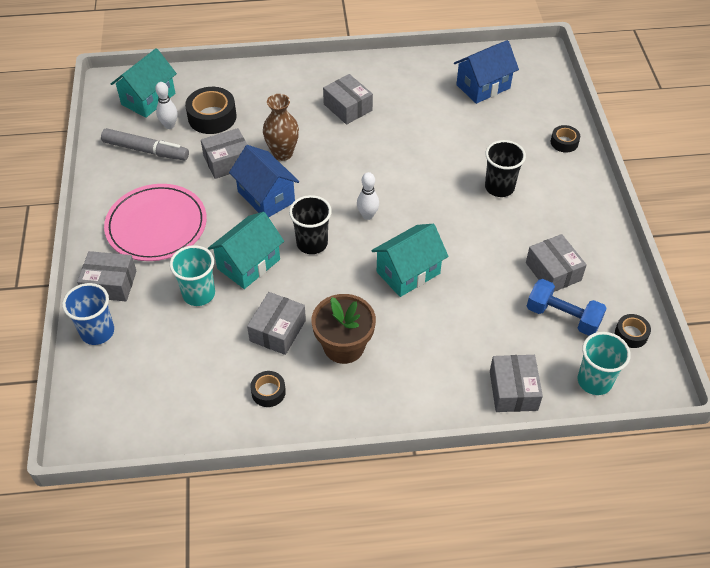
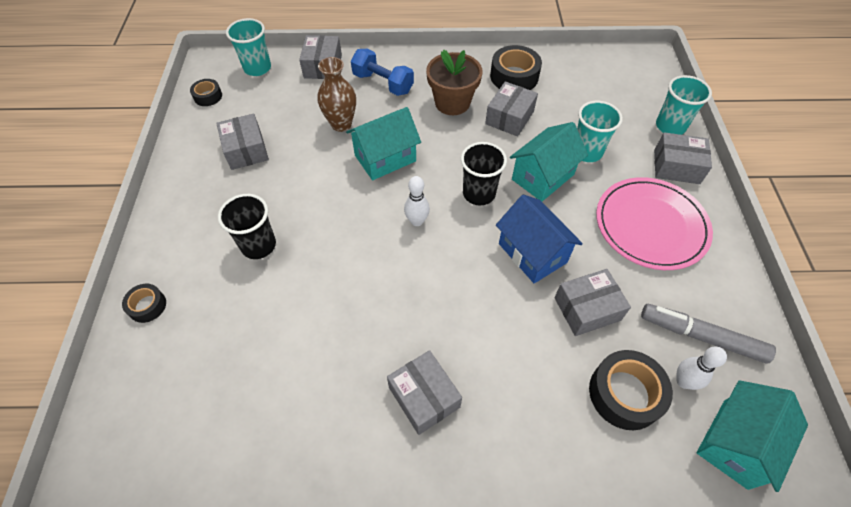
camera: 175 degrees left, 5 degrees up
(97, 332) = (670, 126): blue cup -> turquoise cup
(268, 392) = (514, 76): black tape -> black tape, size x1.79
(282, 153) = (516, 316): brown vase -> brown vase (341, 124)
(483, 86) = (208, 426): blue house -> none
(563, 317) = (257, 112): blue dumbbell -> blue dumbbell (383, 83)

